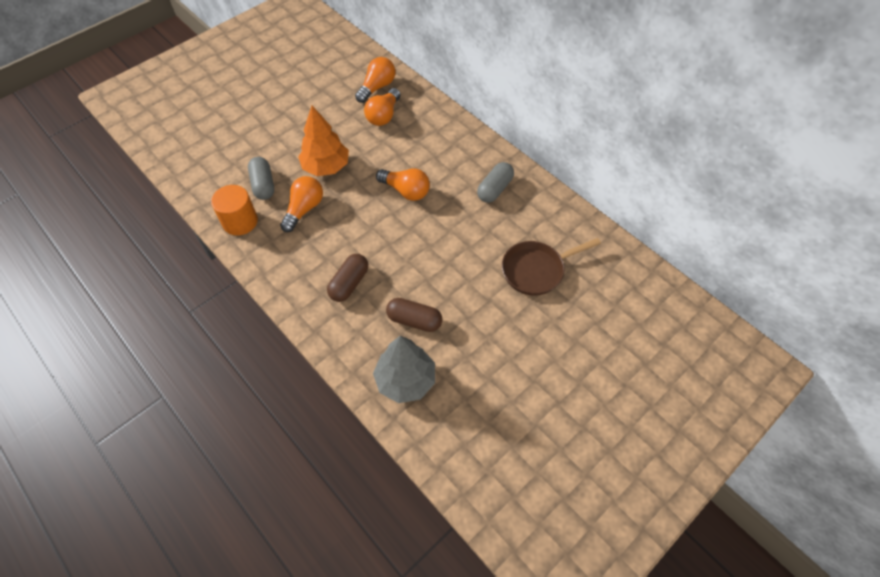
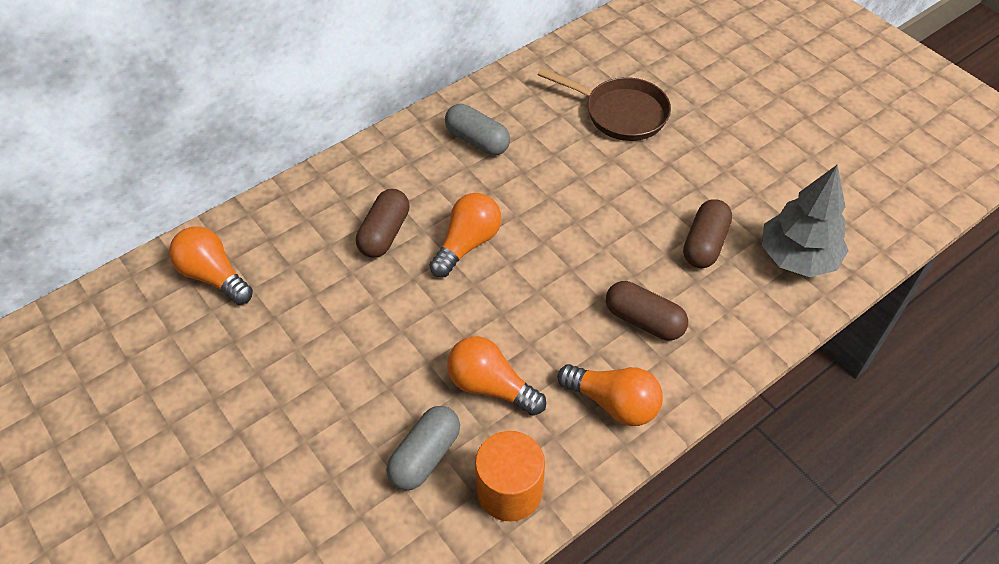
camera: 85 degrees left, 5 degrees down
(263, 185) = (425, 456): grey capsule -> grey capsule turned 45 degrees counterclockwise
(326, 167) = (397, 354): orange tree -> none
(384, 115) = (289, 268): orange light bulb -> orange light bulb (613, 403)
(411, 152) = (384, 233): none -> brown capsule
(536, 270) = (621, 113): brown pan -> brown pan turned 45 degrees counterclockwise

